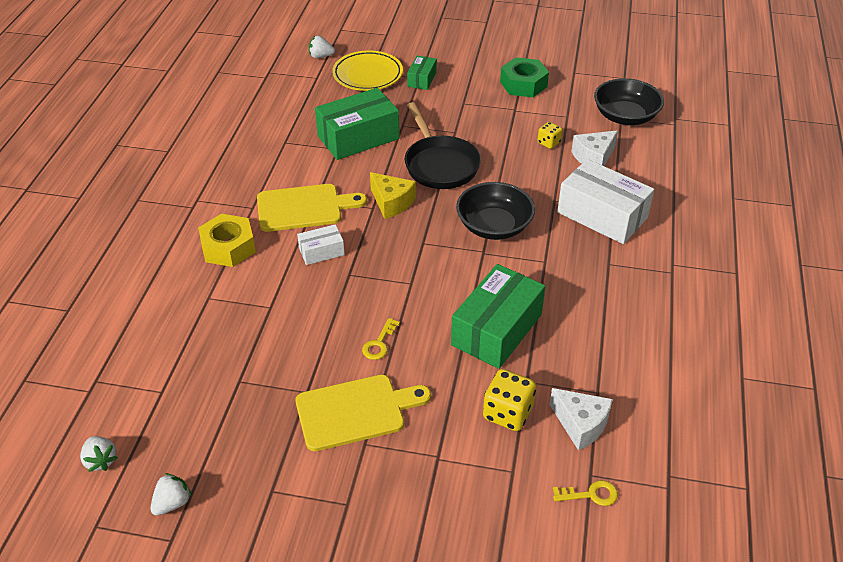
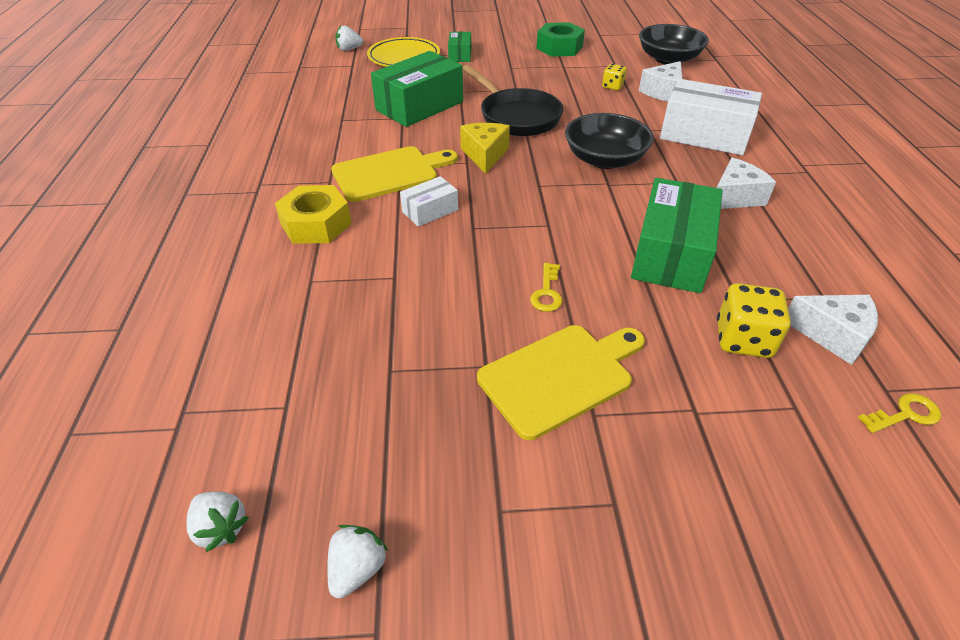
camera: 15 degrees left, 0 degrees up
(391, 203) = (485, 155): yellow cheese -> yellow cheese turned 120 degrees counterclockwise
(586, 286) = (735, 197): none -> white cheese

